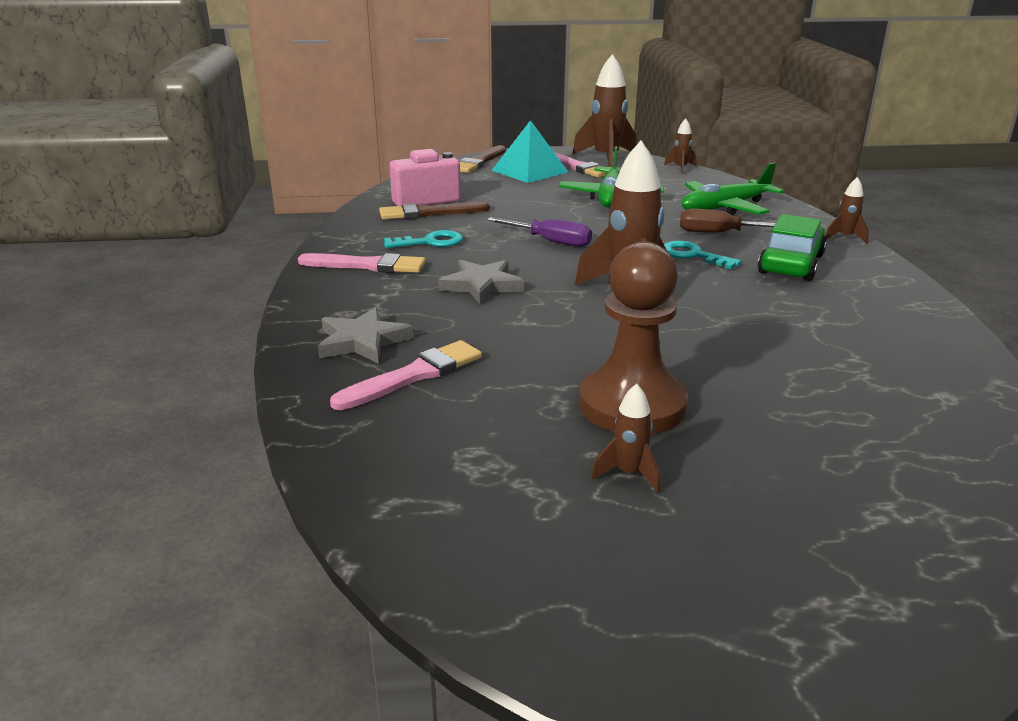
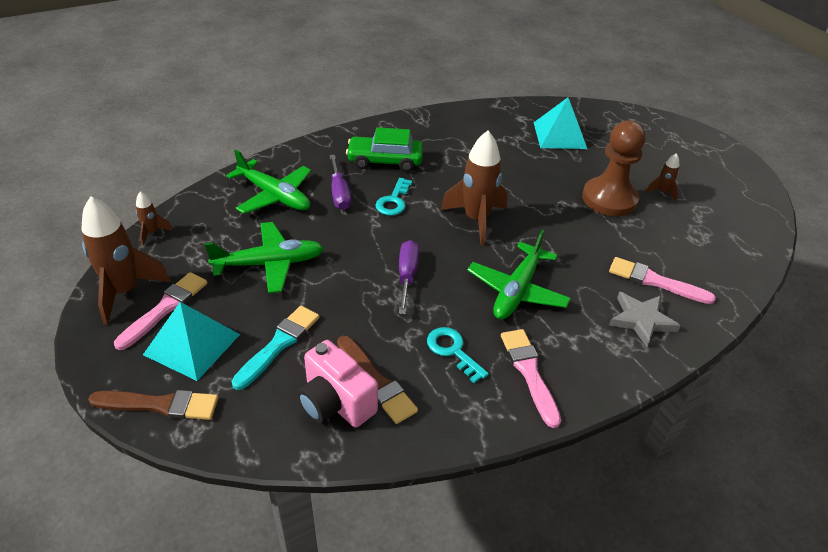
camera: 115 degrees left, 15 degrees up
(481, 285) = (517, 290): grey star -> green plane
(504, 191) = (279, 344): none -> turquoise brush
(720, 233) = (339, 193): brown screwdriver -> purple screwdriver
(844, 237) = (320, 142): brown rocket -> none
(873, 420) = (560, 135): none -> turquoise pyramid

